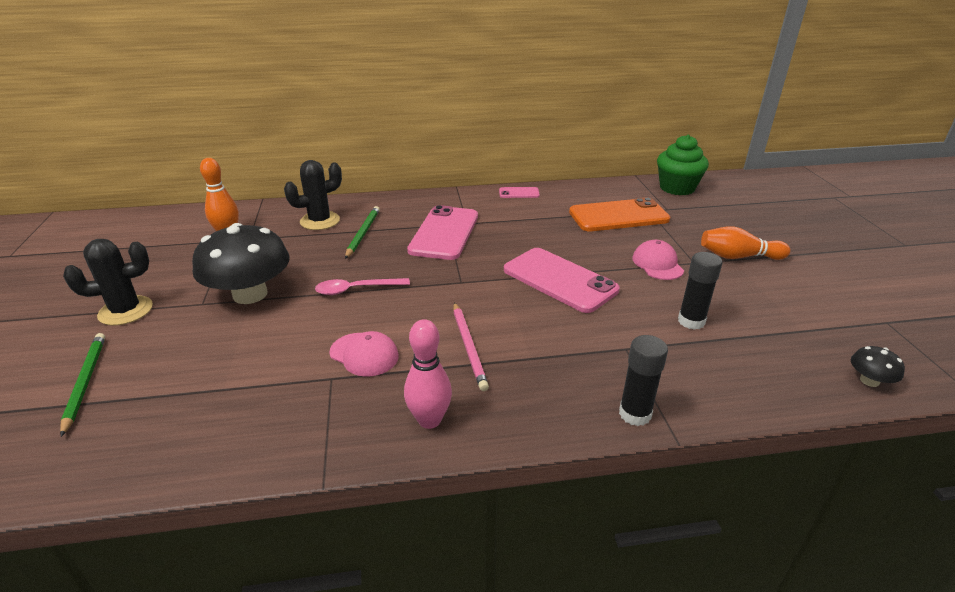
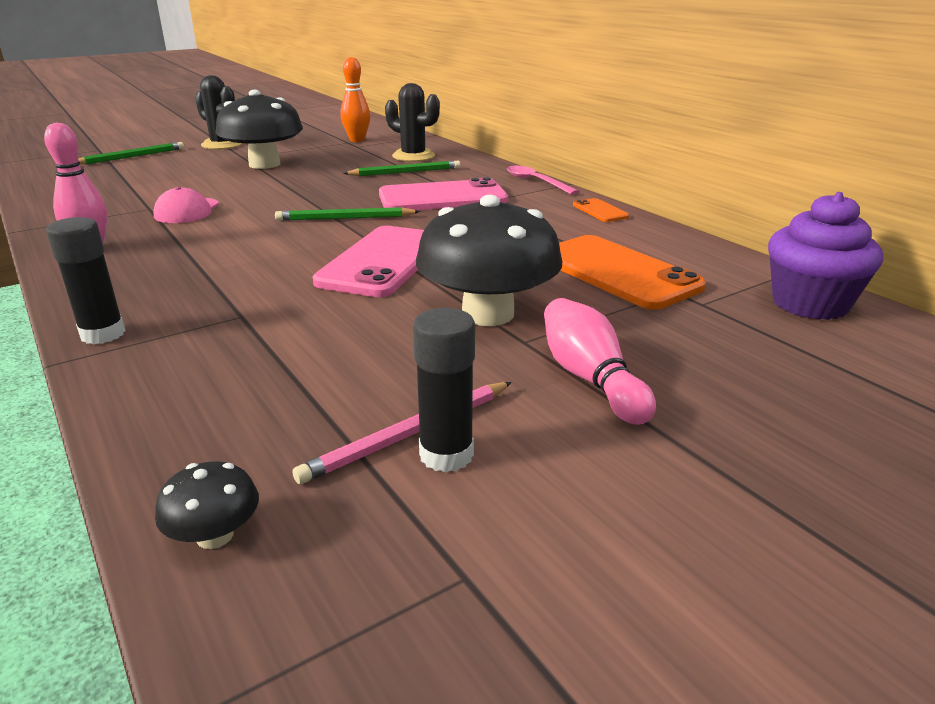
camera: 65 degrees right, 5 degrees down
(356, 289) = (295, 189): pink spoon -> pink spoon (535, 182)
(457, 279) = (345, 218): none -> green pencil
(469, 346) = (214, 243): pink pencil -> pink pencil (410, 434)
(519, 193) = (600, 211): pink phone -> orange phone
(657, 264) = (488, 314): pink cap -> black mushroom
(677, 188) = (810, 304): green cupcake -> purple cupcake
(691, 321) = (332, 352): black glue stick -> black glue stick (446, 455)
(738, 257) = (590, 379): orange bowling pin -> pink bowling pin

